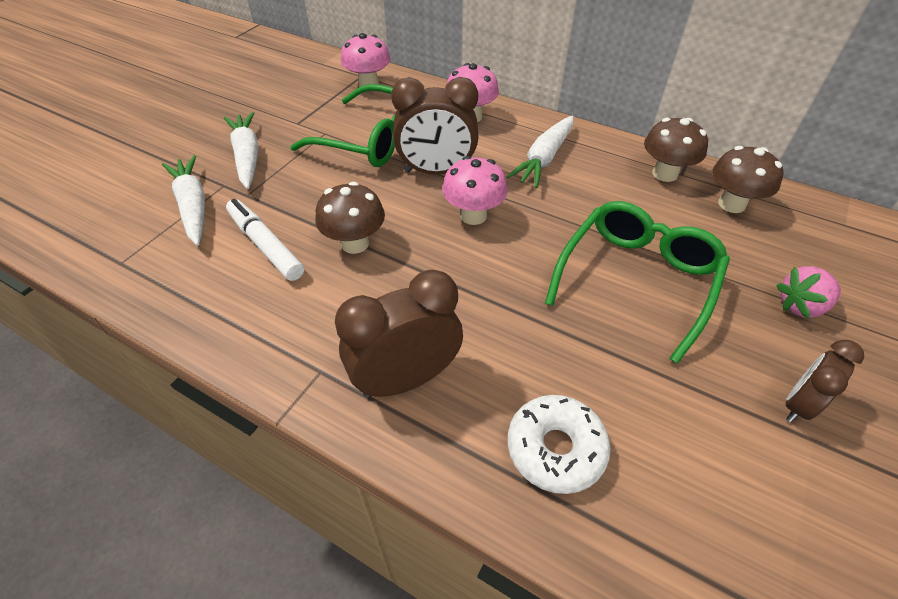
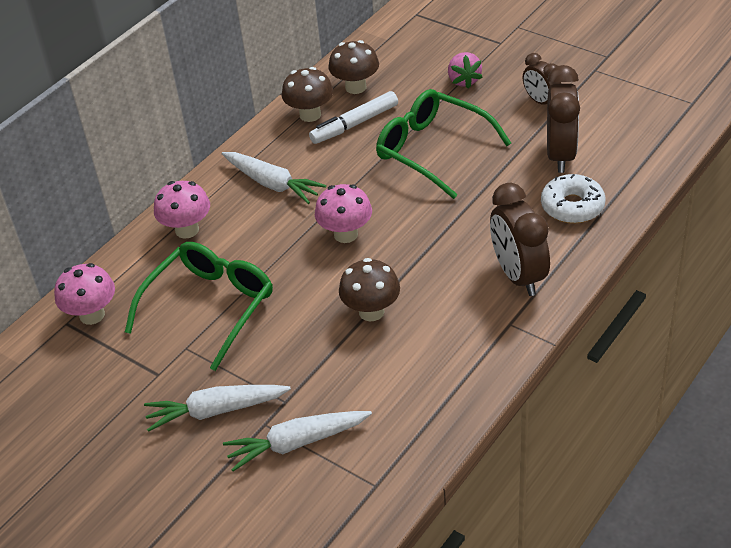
camera: 80 degrees left, 5 degrees down
(265, 245) = (365, 375): white marker -> white marker (354, 124)
(436, 171) = (276, 257): brown clock -> brown clock (560, 155)

